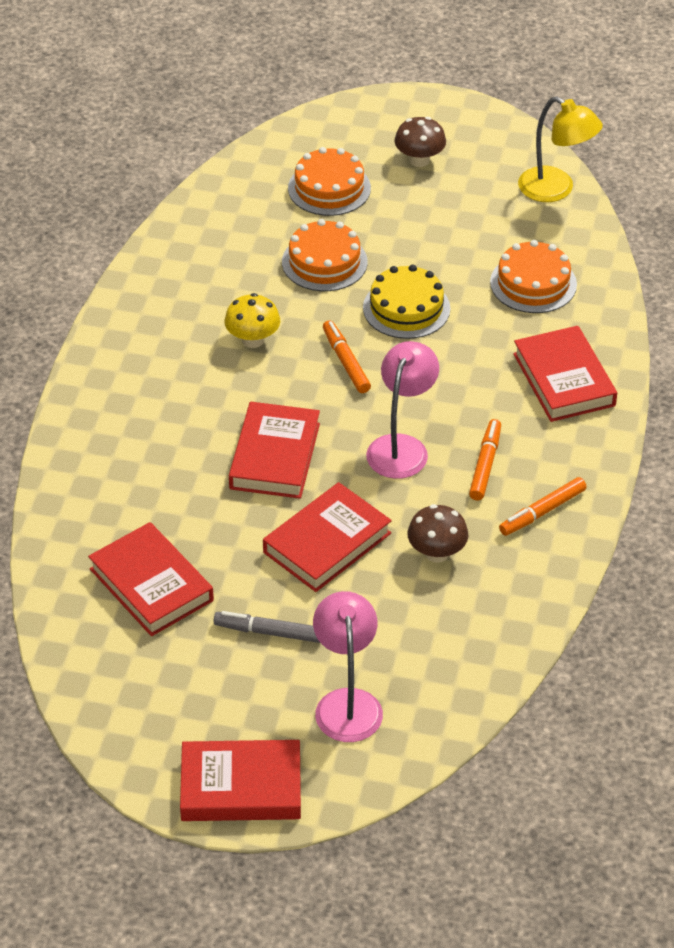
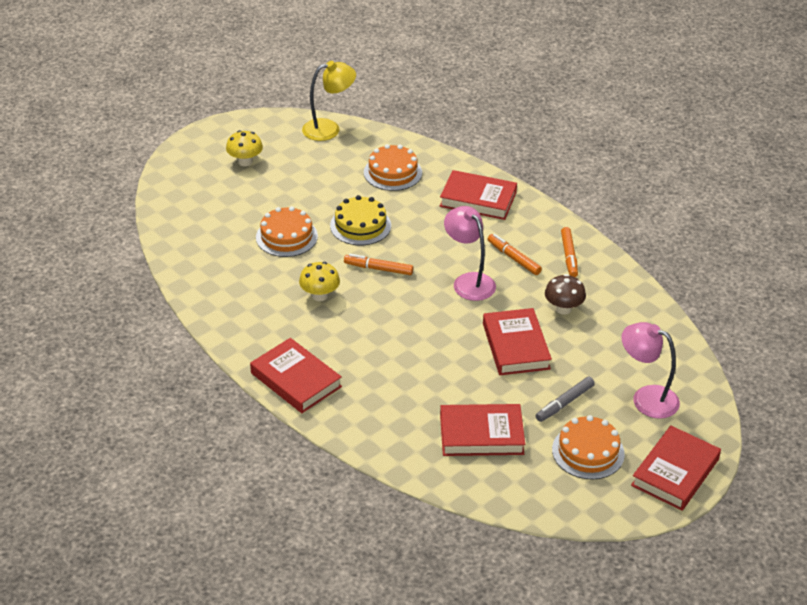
camera: 55 degrees left, 5 degrees down
(275, 456) = (426, 333): red book -> red book (296, 380)
(329, 188) = (226, 205): orange cake -> orange cake (588, 452)
(419, 160) = (245, 161): brown mushroom -> yellow mushroom

